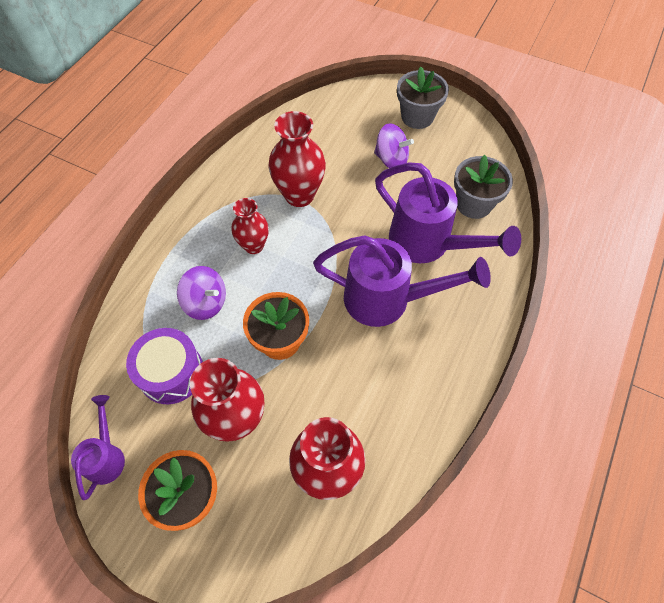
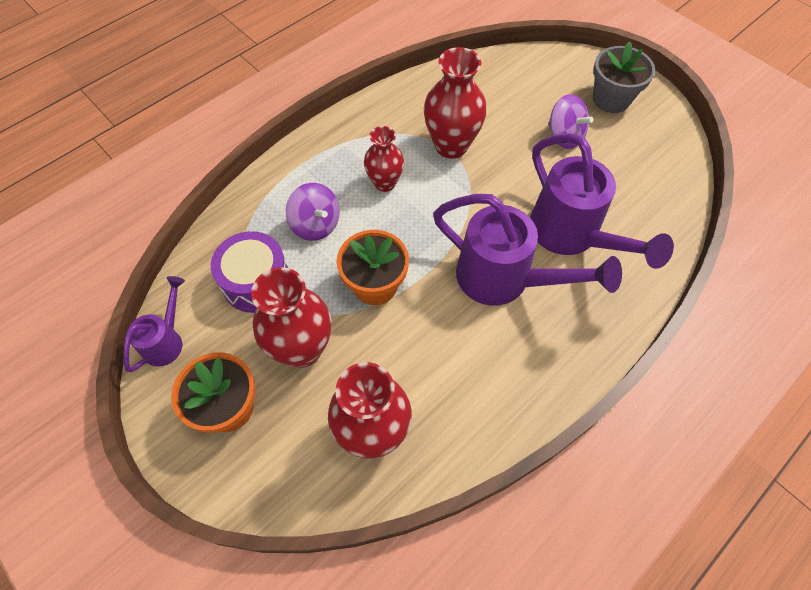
camera: 20 degrees right, 0 degrees up
(474, 204) = (640, 208): grey flower pot -> none

